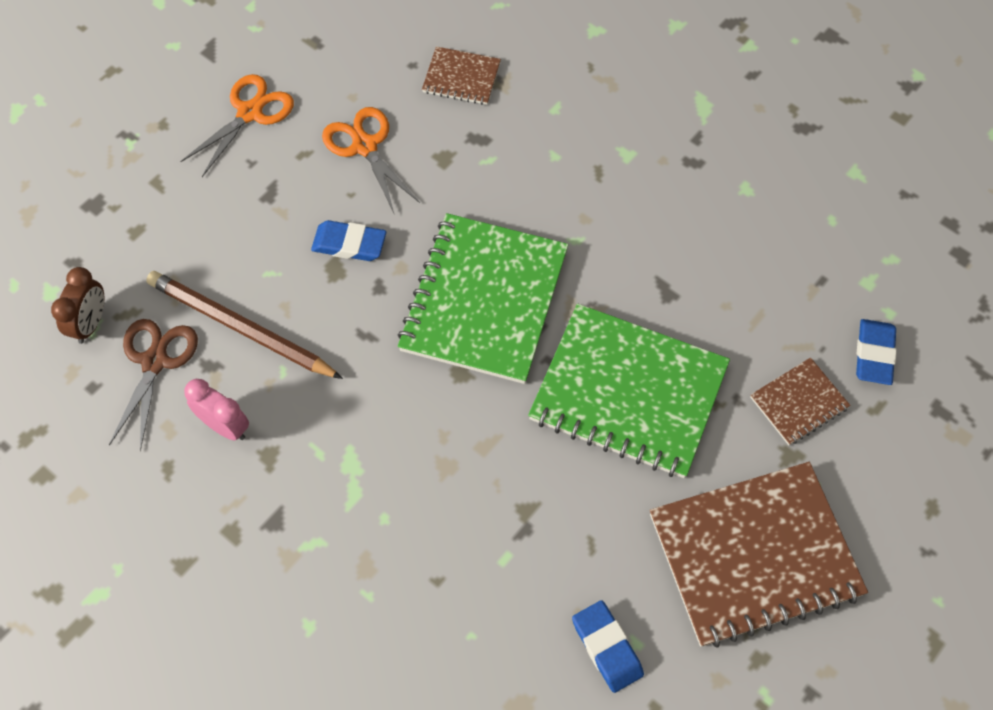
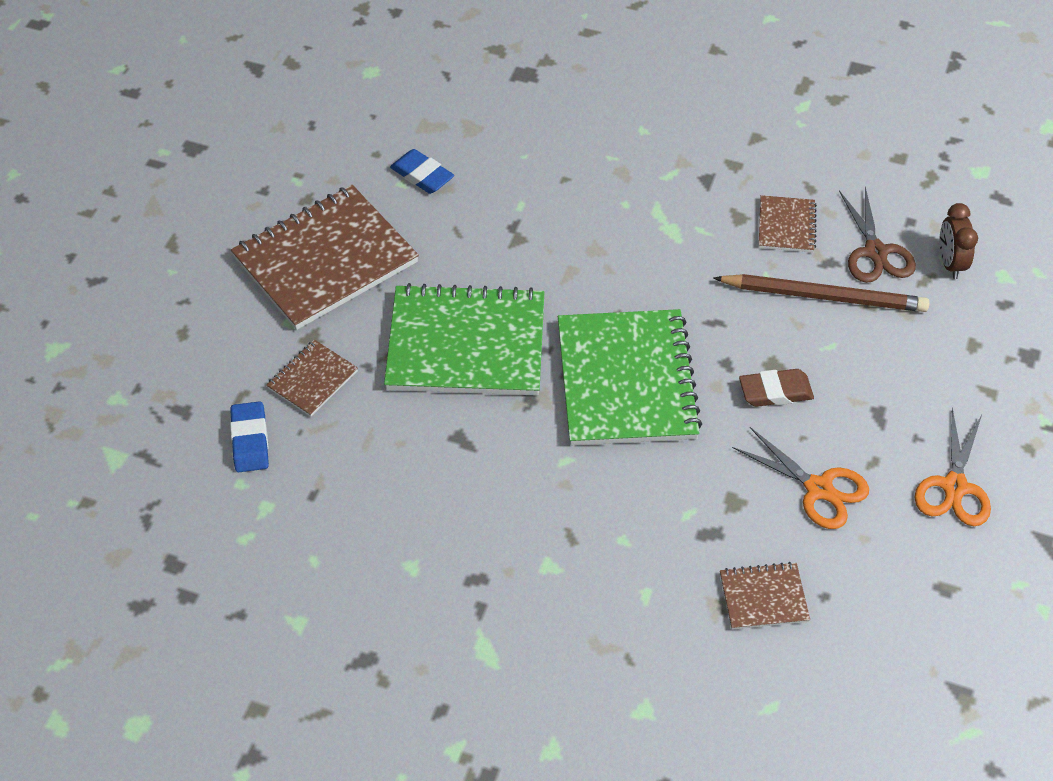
camera: 160 degrees right, 10 degrees down
(225, 426) = (786, 226): pink clock -> brown notebook
(349, 244) = (775, 391): blue eraser -> brown eraser

